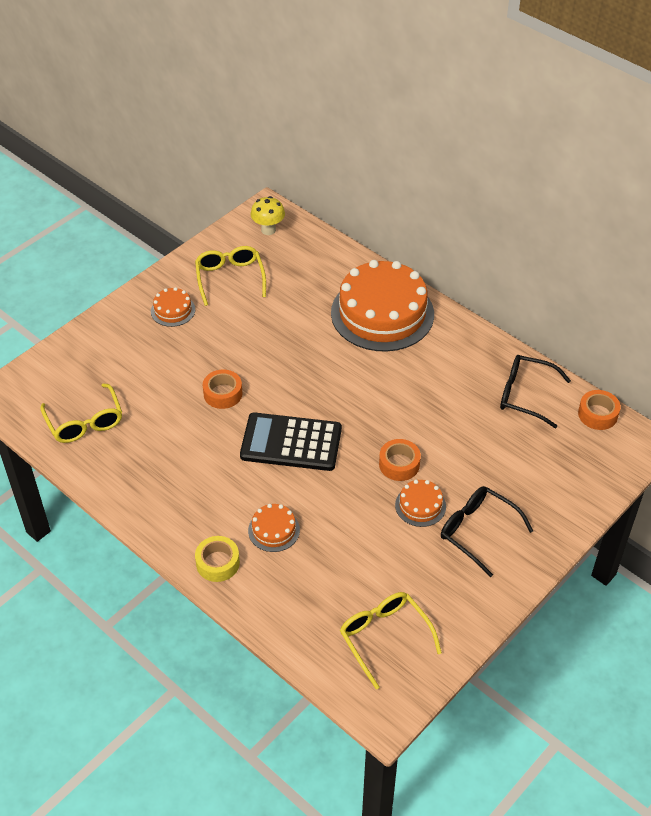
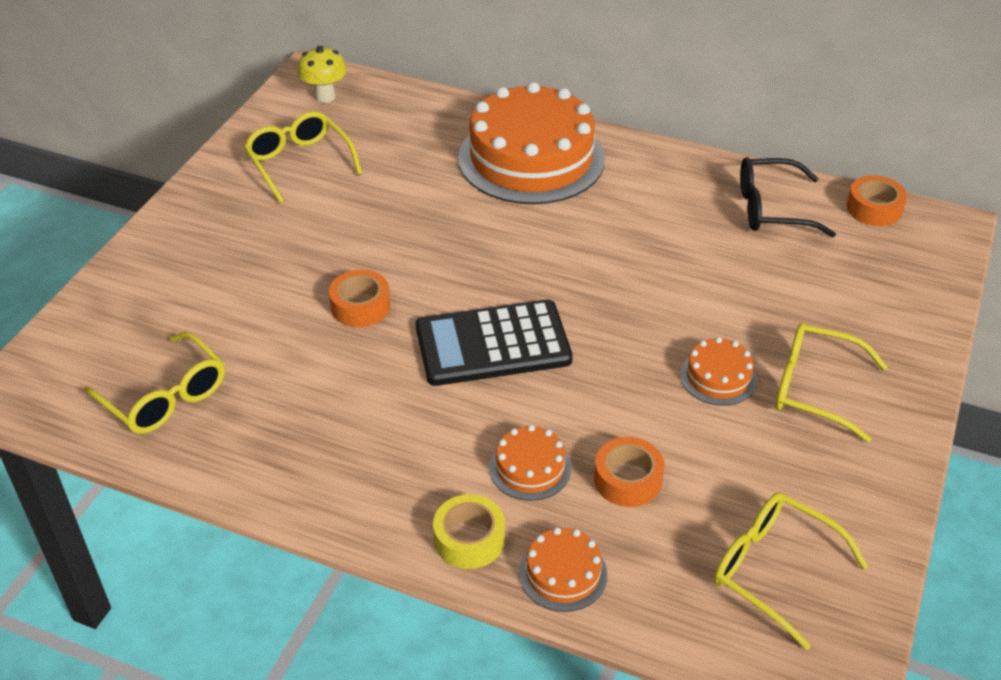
camera: 20 degrees left, 5 degrees down
(173, 310) = (235, 219): orange cake -> orange cake (563, 573)
(399, 464) = (659, 332): orange tape -> orange tape (627, 480)
(477, 531) = (814, 388): black glasses -> yellow glasses

